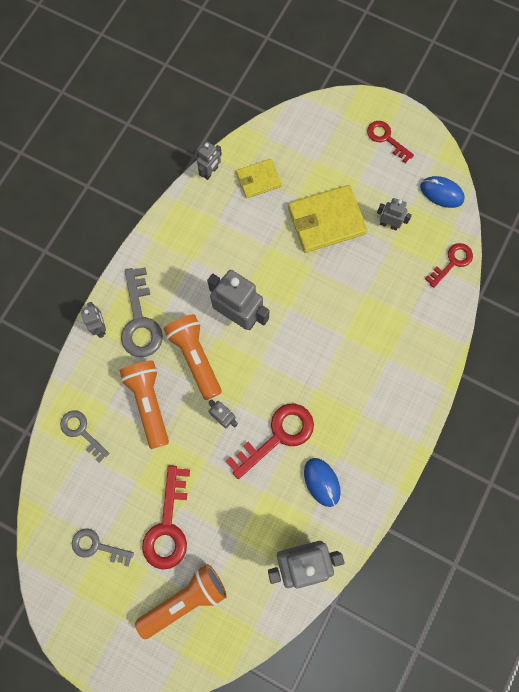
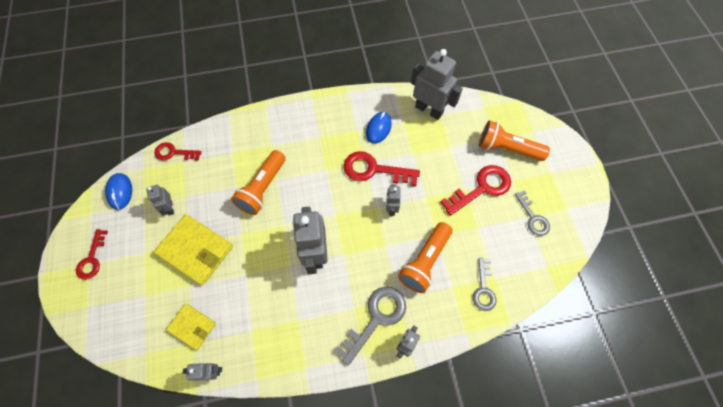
camera: 130 degrees left, 10 degrees down
(195, 357) = (368, 257): orange flashlight -> orange flashlight (262, 188)

